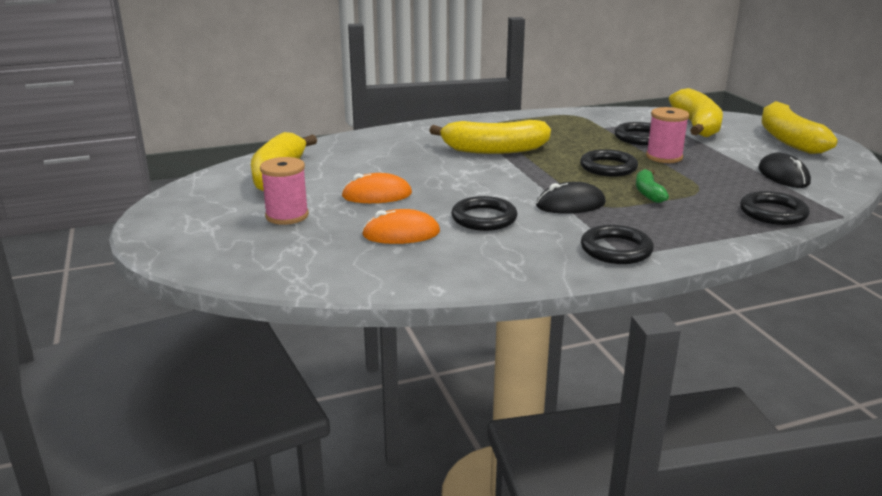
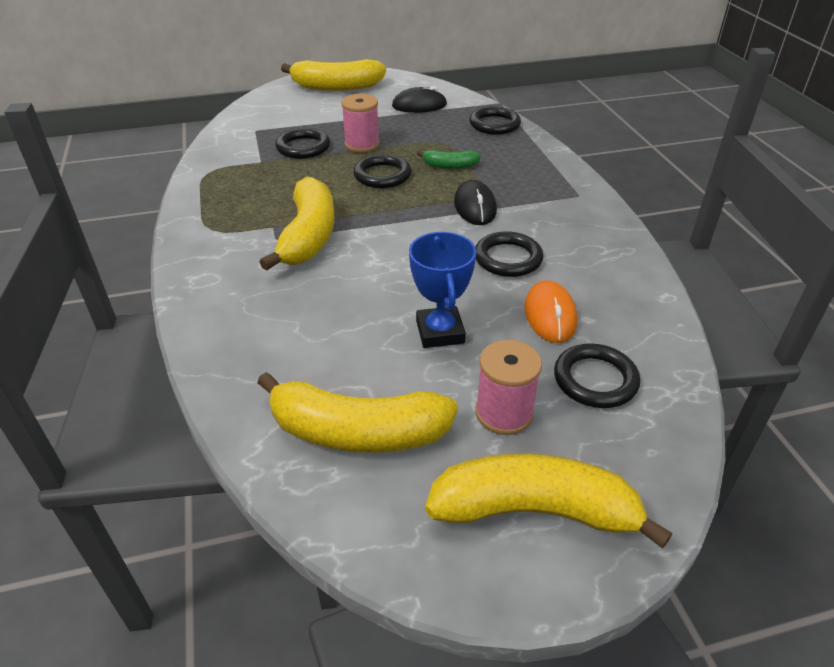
camera: 85 degrees left, 15 degrees up
(377, 195) = (440, 332): orange mouse -> blue trophy
(616, 249) = (570, 198): black ring -> black ring (595, 380)
(696, 126) = (281, 116): yellow banana -> yellow banana (535, 510)

